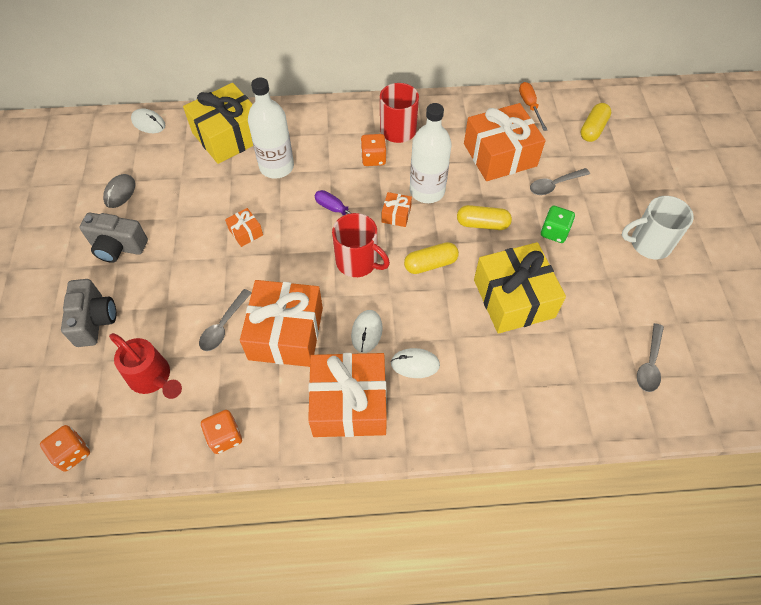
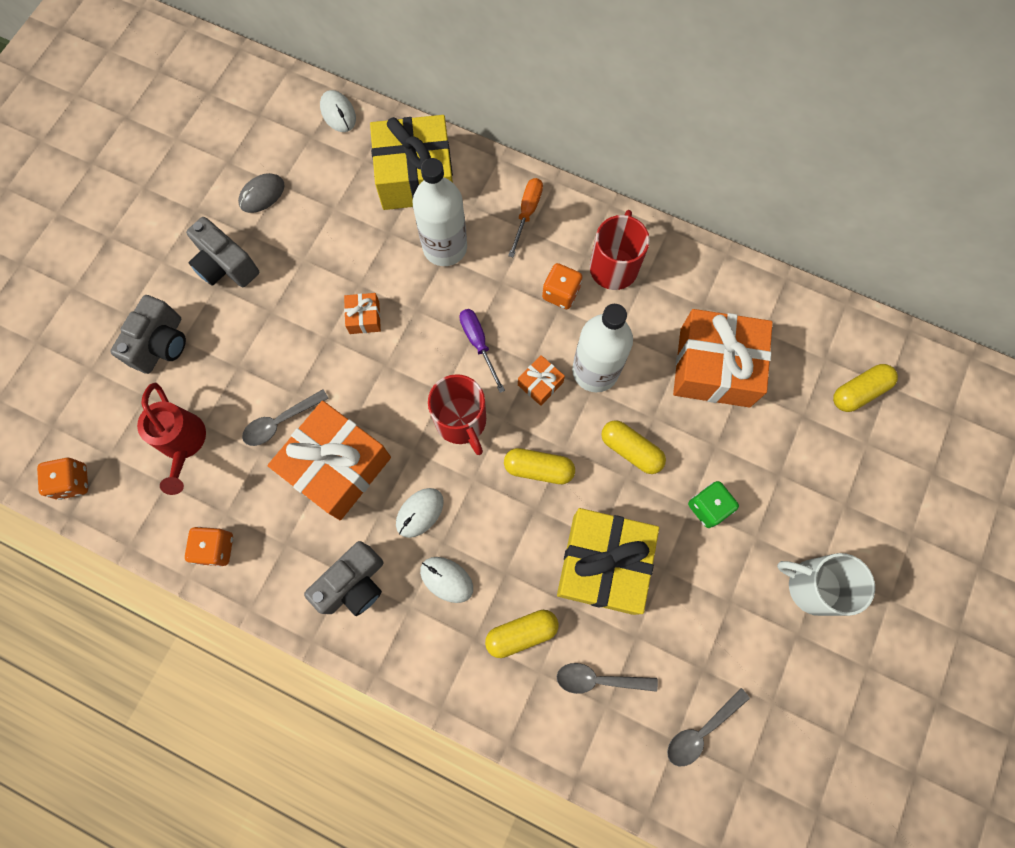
camera: 30 degrees right, 15 degrees up
(349, 403) = (354, 584): orange gift -> grey camera
(491, 370) = (521, 633): none -> yellow capsule
(530, 106) = (801, 316): orange screwdriver -> orange screwdriver (527, 213)
(554, 185) = (753, 445): grey spoon -> grey spoon (598, 679)

